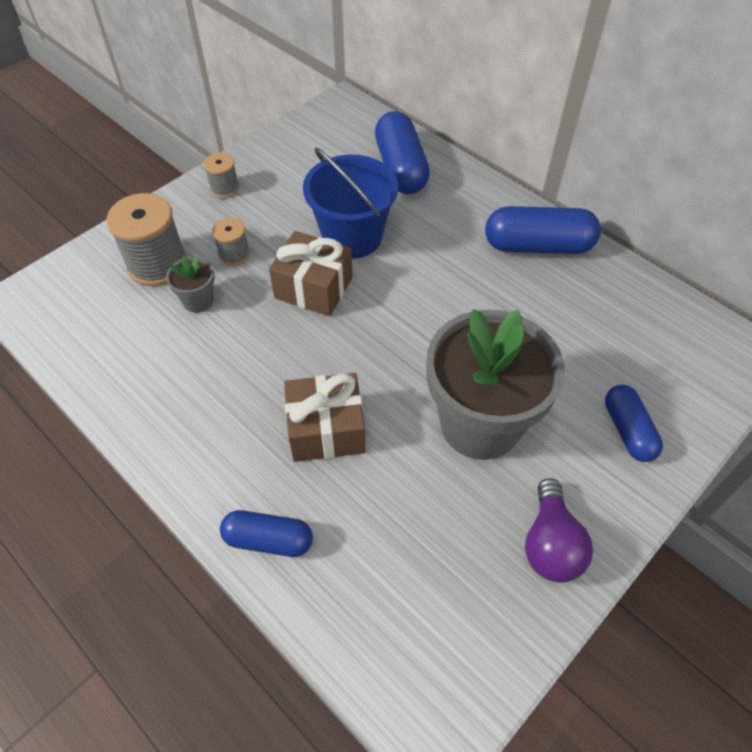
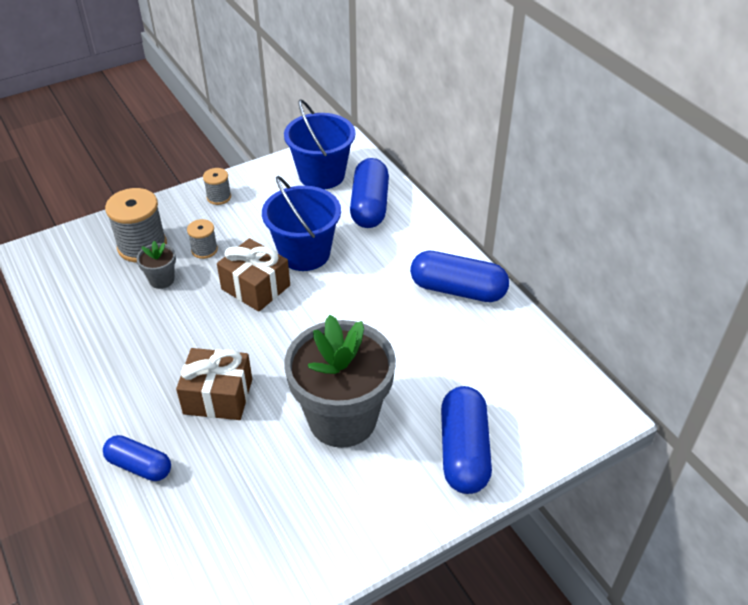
camera: 15 degrees right, 10 degrees down
(332, 142) = (322, 175): none -> blue bucket
(550, 544) = (357, 522): purple light bulb -> none
(628, 430) = (464, 451): blue capsule -> blue capsule, size x1.60

